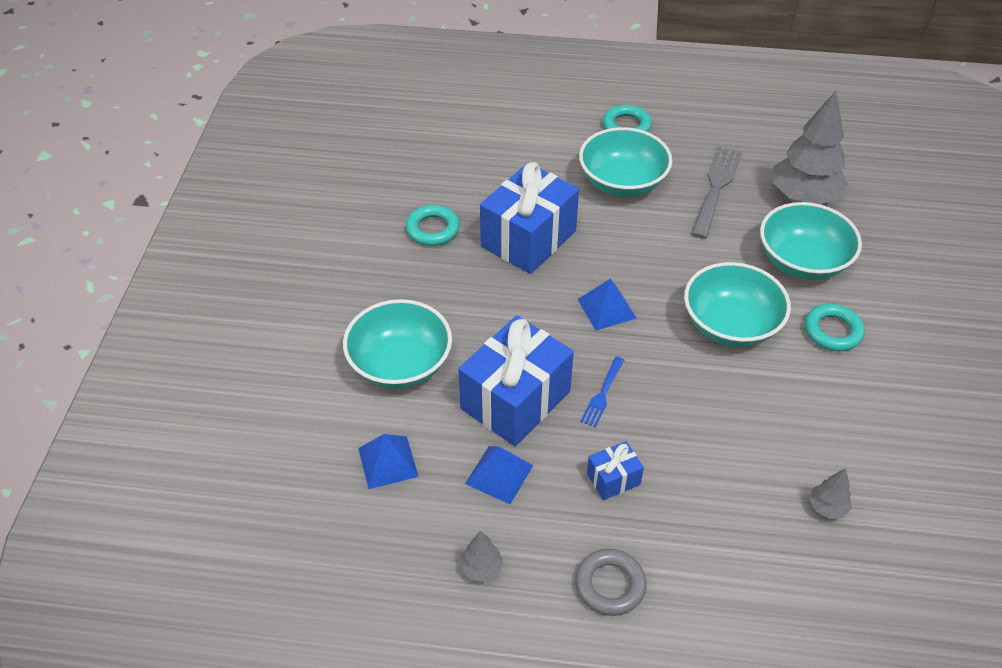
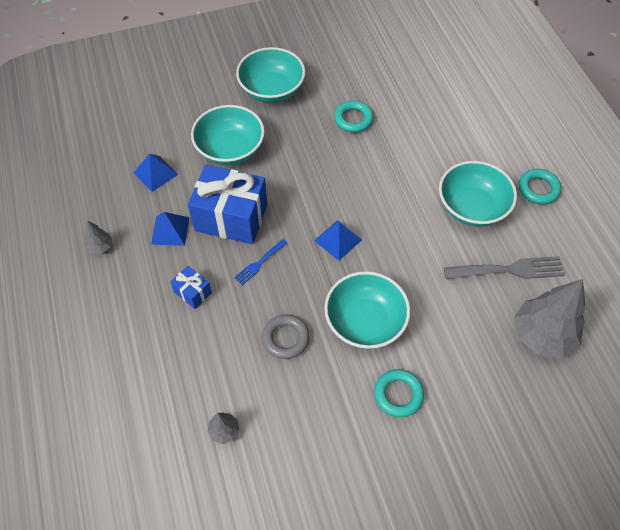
camera: 65 degrees right, 10 degrees up
(528, 239) = (377, 172): blue gift -> none
(602, 394) = (259, 263): blue fork -> blue fork turned 45 degrees counterclockwise
(610, 585) = (113, 316): grey ring -> grey ring (285, 338)
(802, 262) = (463, 354): turquoise bowl -> turquoise bowl (272, 90)

